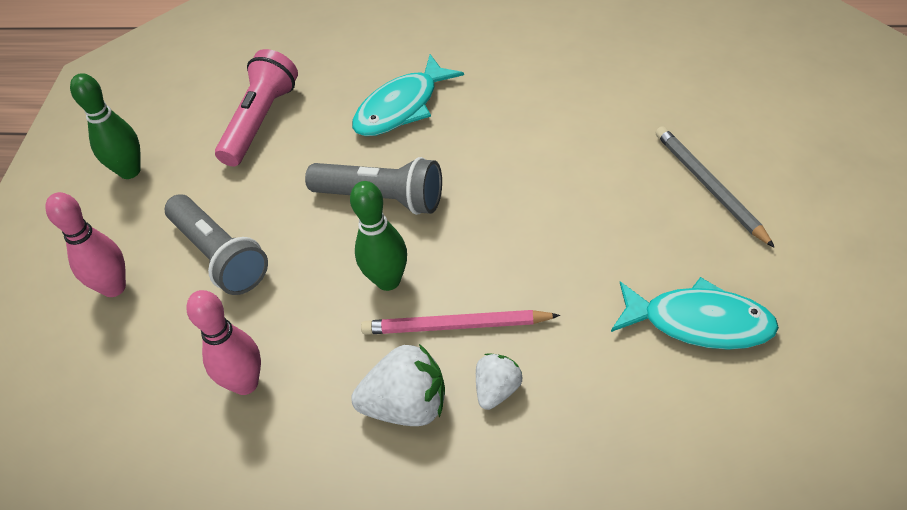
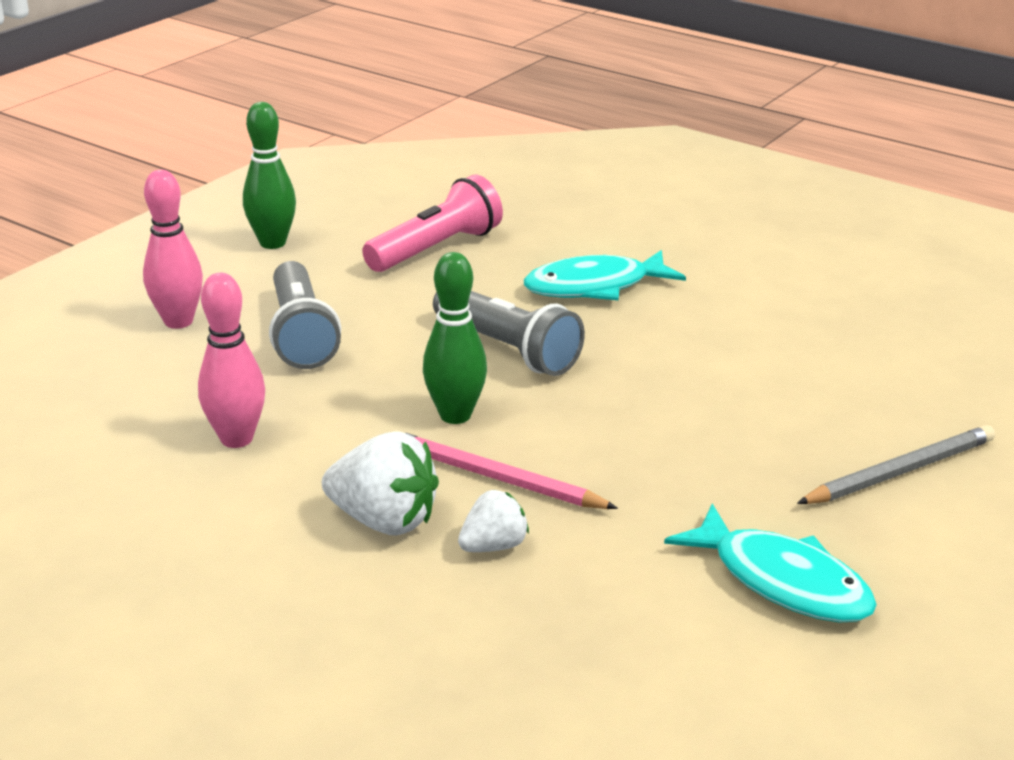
camera: 20 degrees right, 20 degrees down
(709, 187) = (899, 471): grey pencil -> grey pencil turned 60 degrees clockwise

